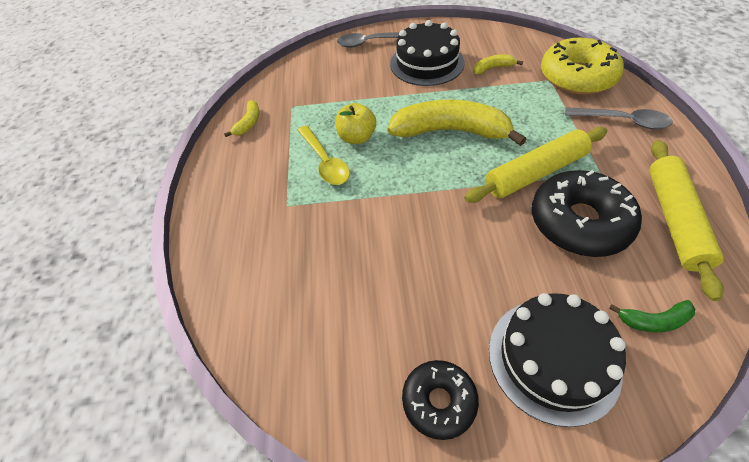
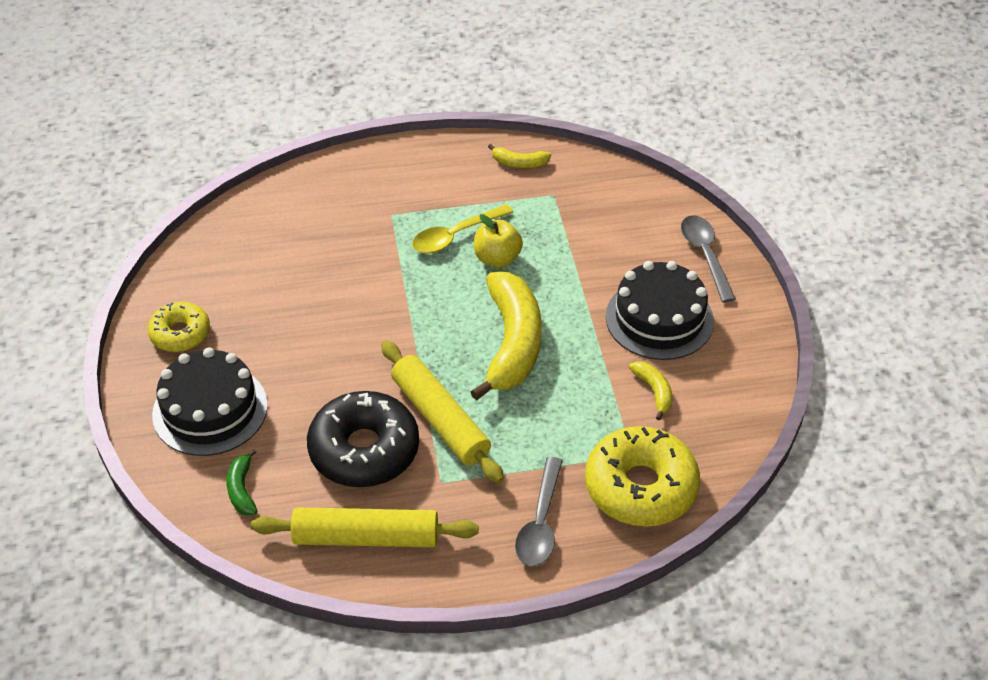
camera: 80 degrees right, 5 degrees down
(439, 401) = (180, 333): black donut -> yellow donut

